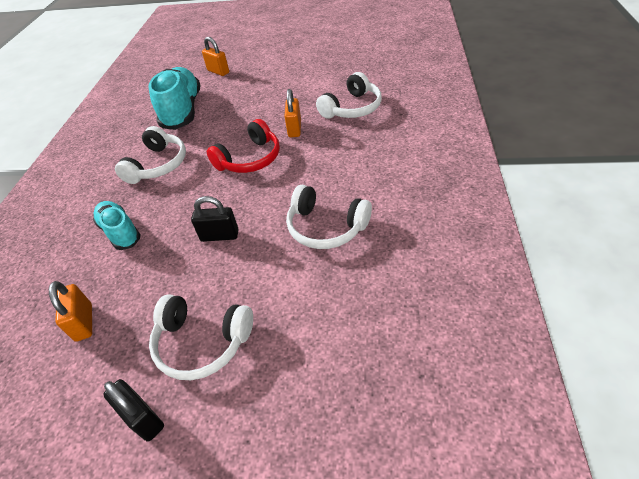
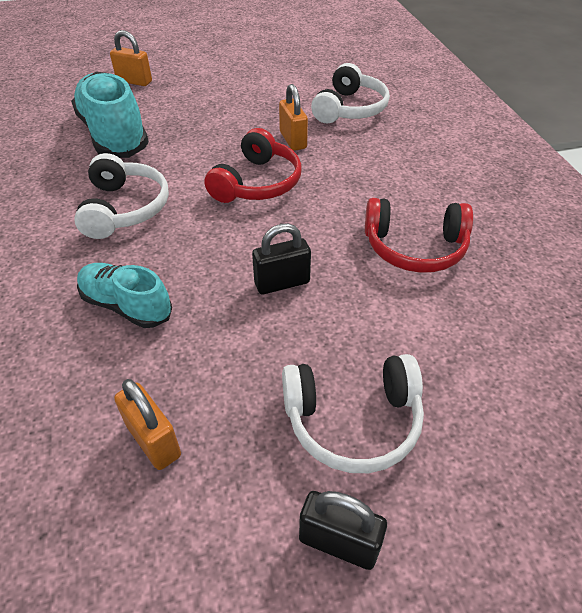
camera: 25 degrees left, 0 degrees up
(326, 227) = (414, 248): white headphones -> red headphones

